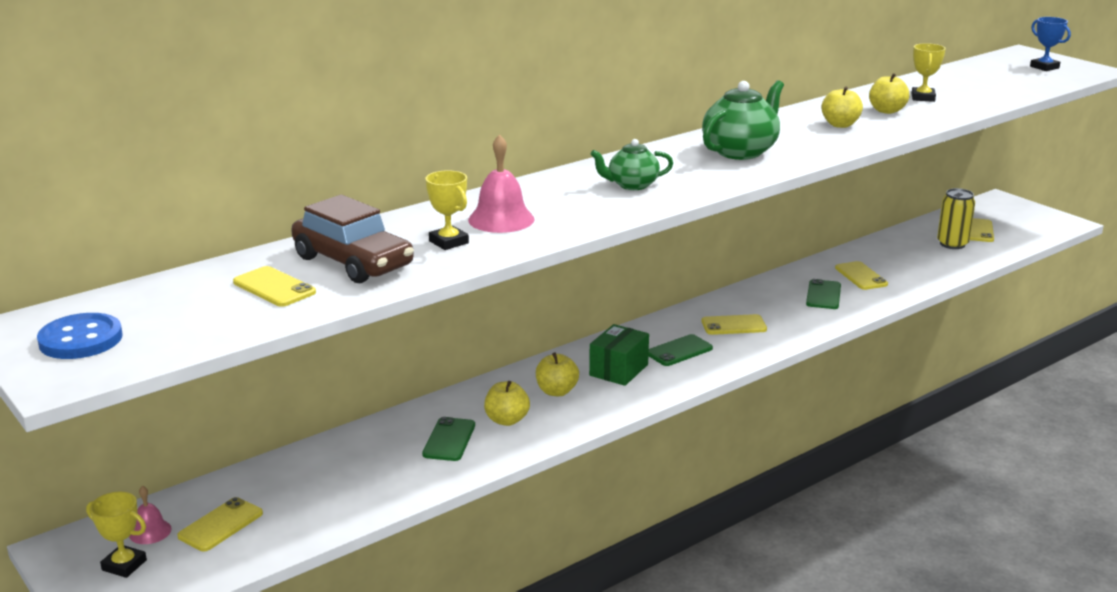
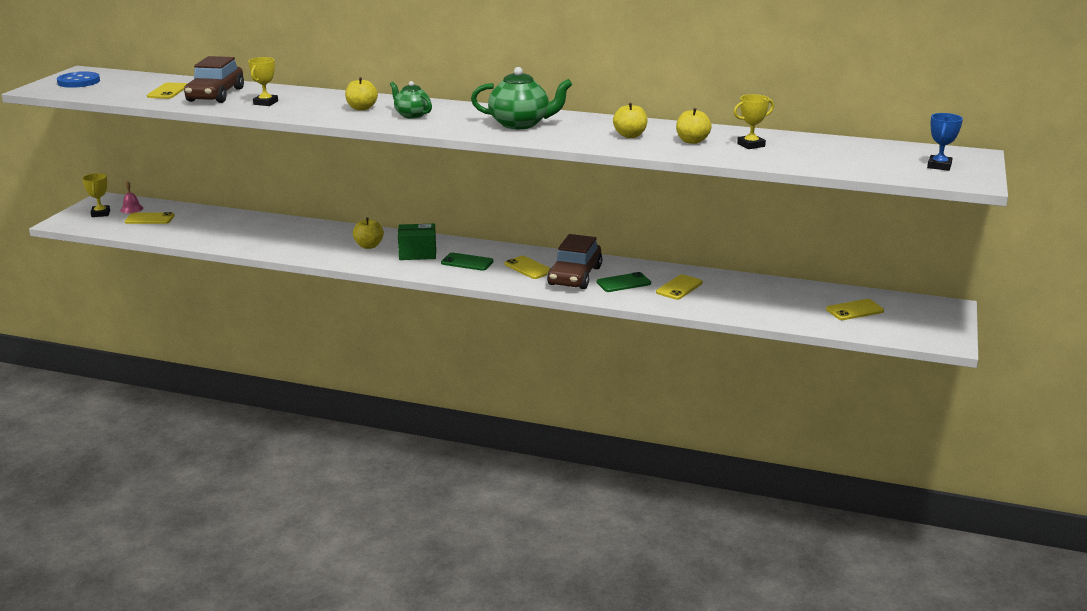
camera: 55 degrees right, 0 degrees up
(449, 440) = (281, 237): green phone -> none
(501, 219) = (313, 104): pink bell -> none
(507, 420) = (319, 244): yellow apple -> yellow apple (361, 108)
(781, 311) = (575, 276): none -> brown car
(952, 244) = (805, 306): yellow can -> none

